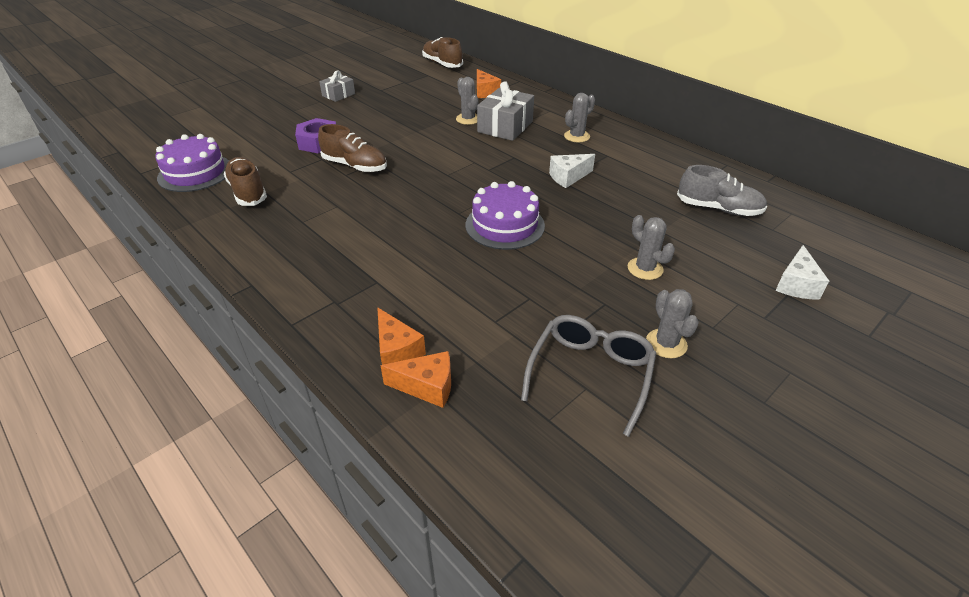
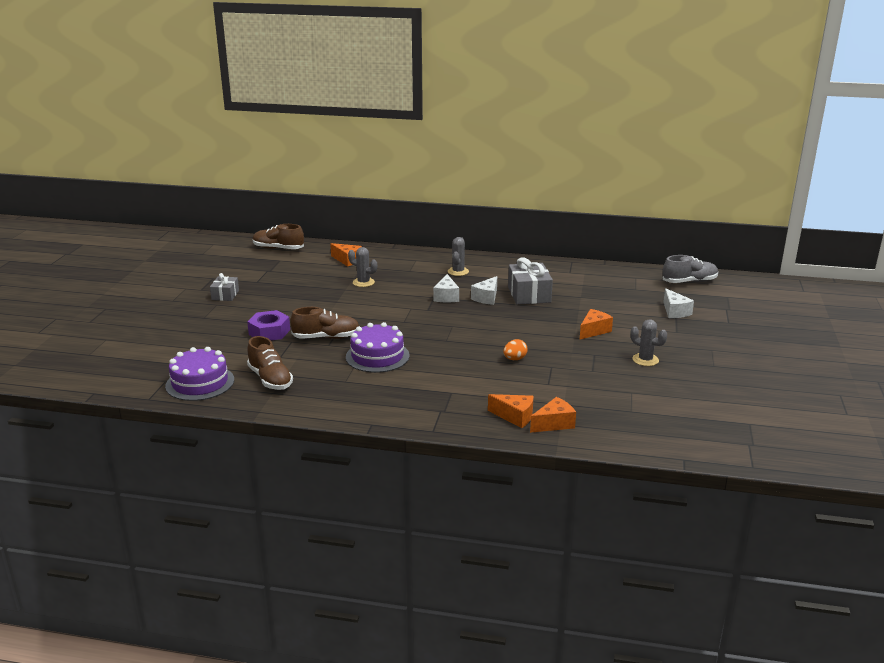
camera: 35 degrees left, 15 degrees down
(248, 192) = (270, 379): brown shoe -> brown shoe turned 150 degrees counterclockwise
(500, 268) = (514, 359): none -> orange egg
(505, 127) = (399, 280): grey gift -> grey gift (529, 294)
(505, 225) = (485, 337): purple cake -> purple cake (377, 356)
(527, 161) = (446, 297): none -> white cheese
(590, 373) = (626, 386): grey glasses -> none
(645, 269) = (594, 331): grey cactus -> orange cheese
(718, 209) = (595, 288): grey shoe -> grey shoe (689, 282)

